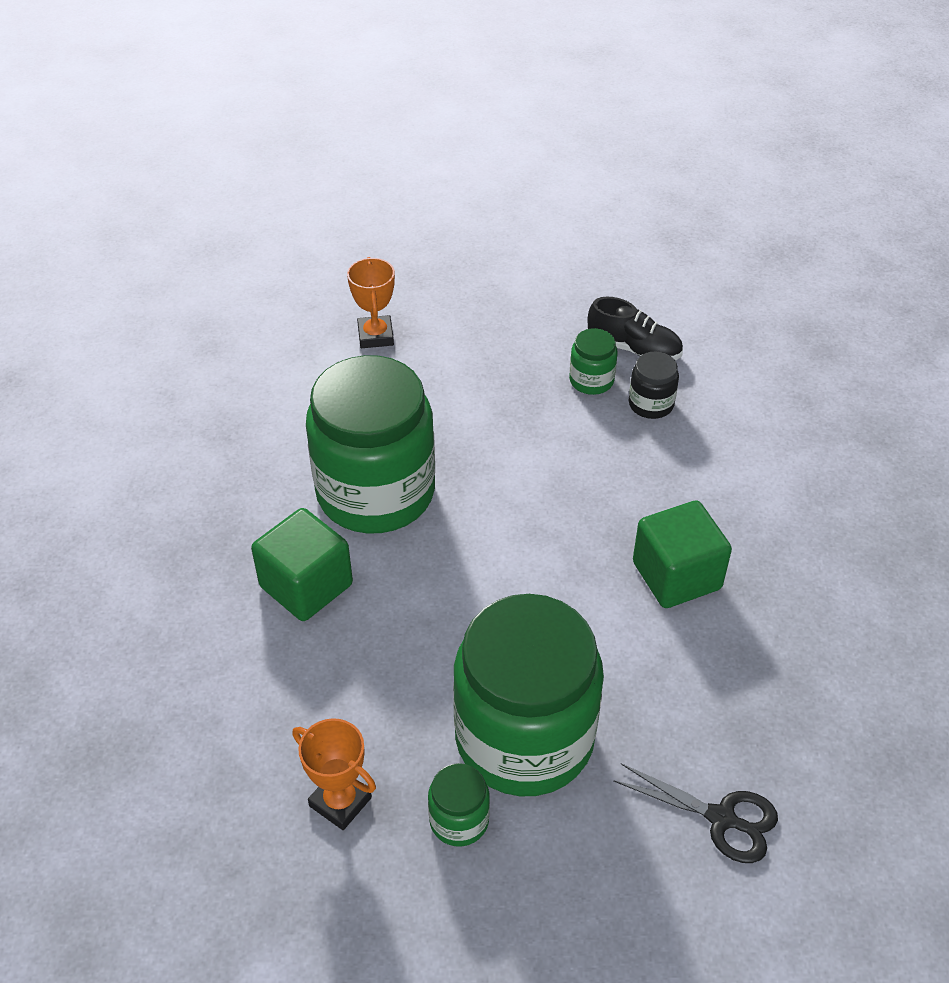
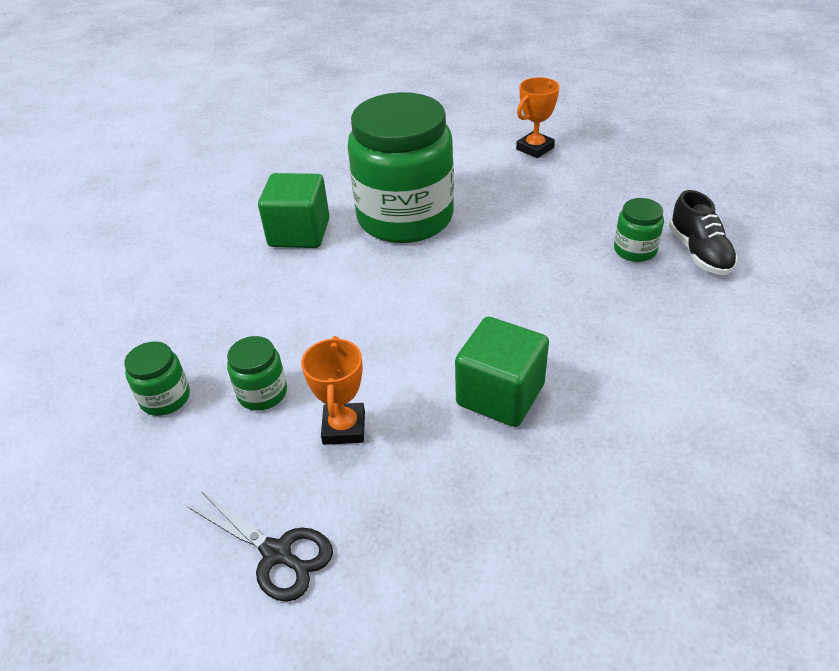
camera: 55 degrees right, 5 degrees down
(340, 802) = (142, 336): orange trophy -> orange trophy (344, 428)
(524, 738) = (262, 393): green jar -> green jar, size x0.41
(651, 404) = (657, 290): black jar -> none
(721, 818) = (277, 553): black scissors -> black scissors turned 45 degrees counterclockwise

